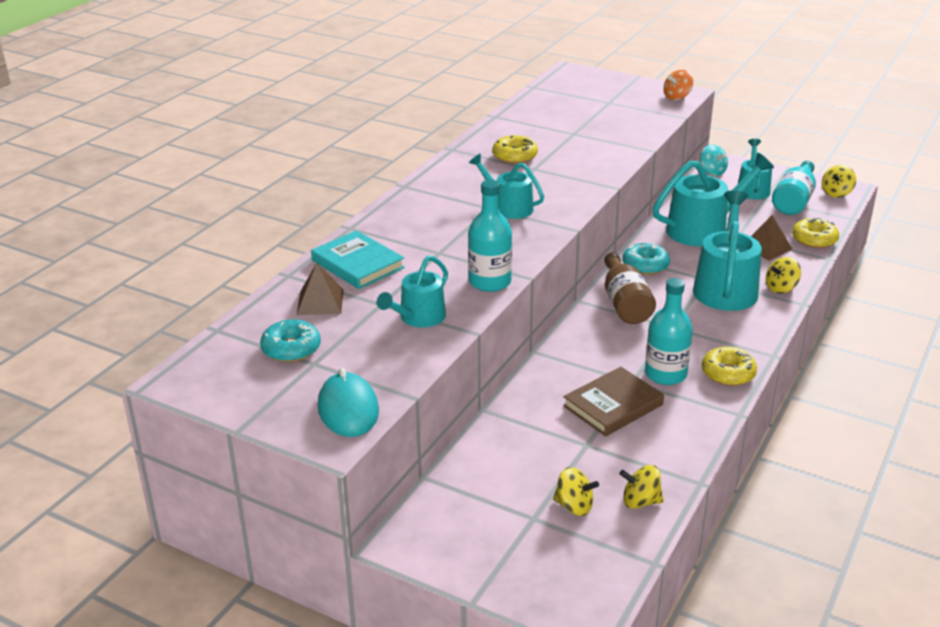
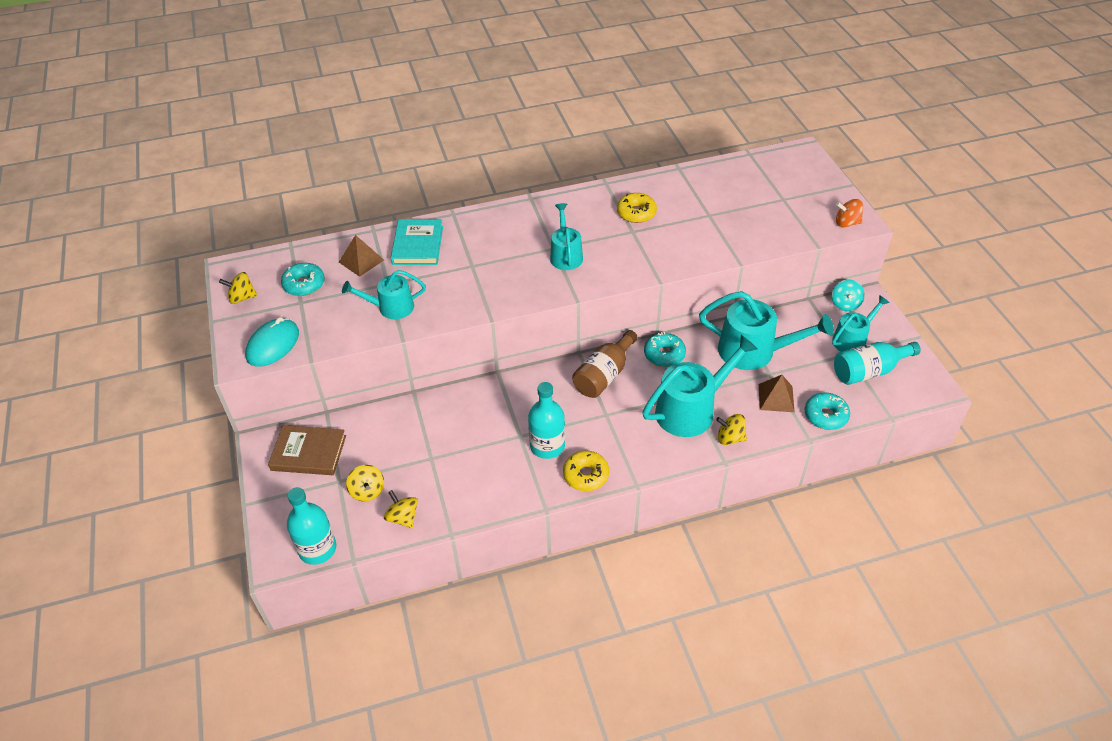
camera: 45 degrees right, 15 degrees up
(490, 282) = (465, 308): turquoise bottle -> turquoise bottle (317, 549)
(613, 405) = (484, 443): brown book -> brown book (308, 453)
(814, 240) = (825, 416): yellow donut -> turquoise donut
(836, 193) = (918, 387): yellow spinning top -> yellow spinning top (242, 298)

